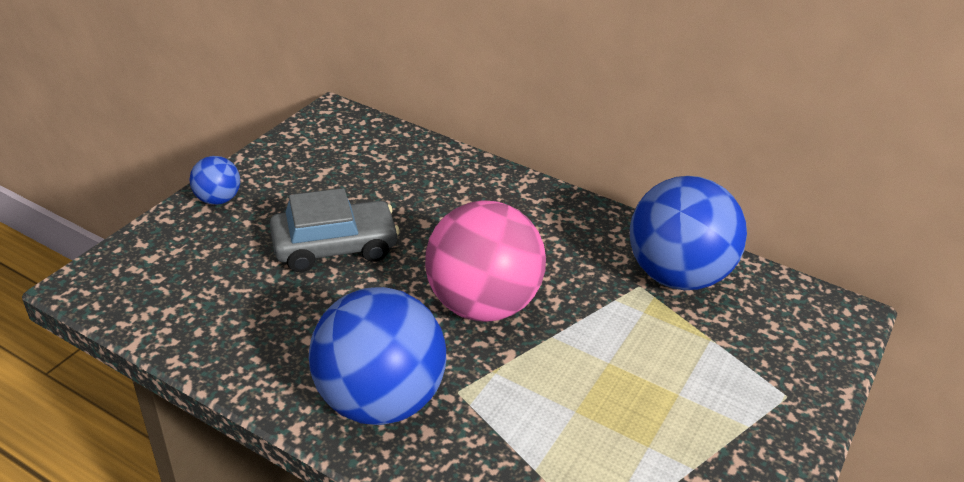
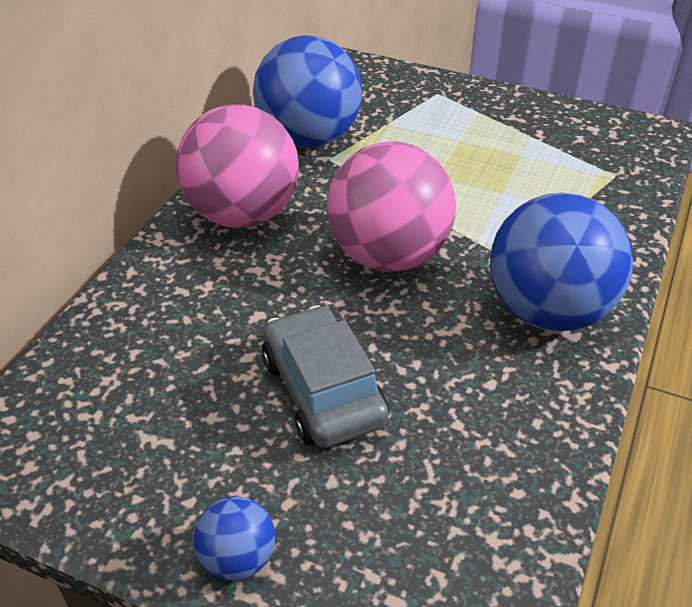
camera: 95 degrees left, 5 degrees up
(553, 224) = (243, 214): none -> pink ball

